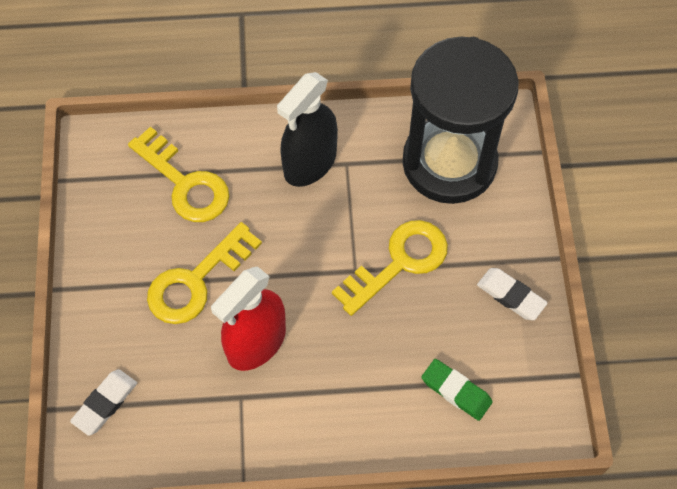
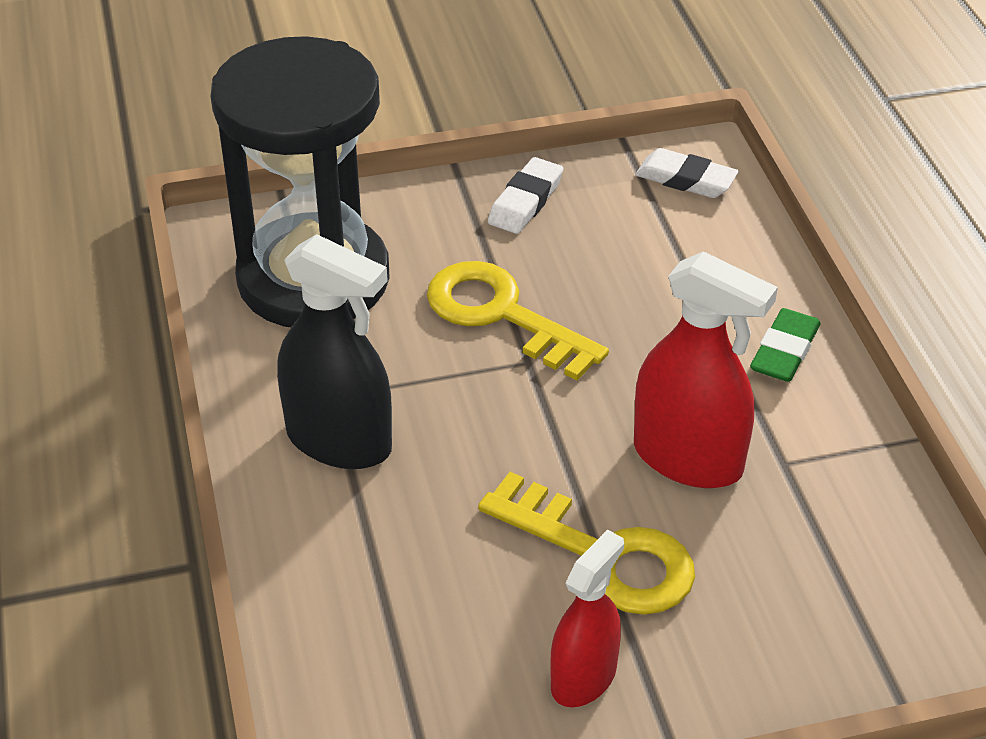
camera: 100 degrees left, 20 degrees down
(105, 403) = (865, 637): white eraser -> white eraser (686, 179)
(119, 256) = (583, 678): none -> red spray bottle
(185, 183) = (409, 608): yellow key -> none
(456, 391) = (686, 240): green eraser -> green eraser (784, 351)

